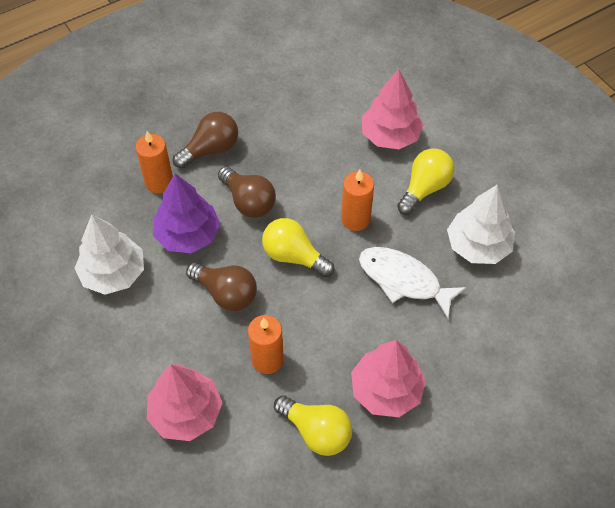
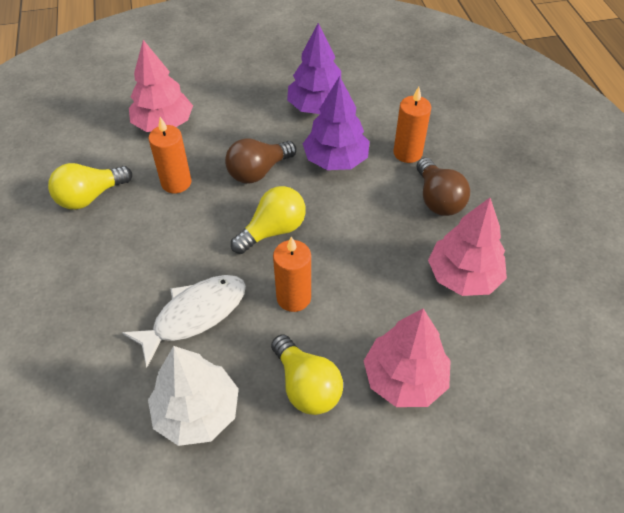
camera: 110 degrees right, 5 degrees down
(113, 273) = (317, 107): white tree -> purple tree
(248, 201) = (356, 213): brown light bulb -> none
(386, 390) = (90, 257): pink tree -> pink tree (463, 276)

